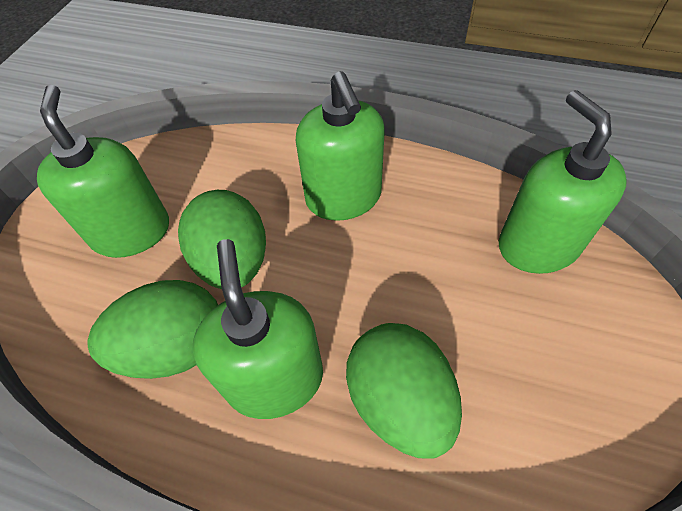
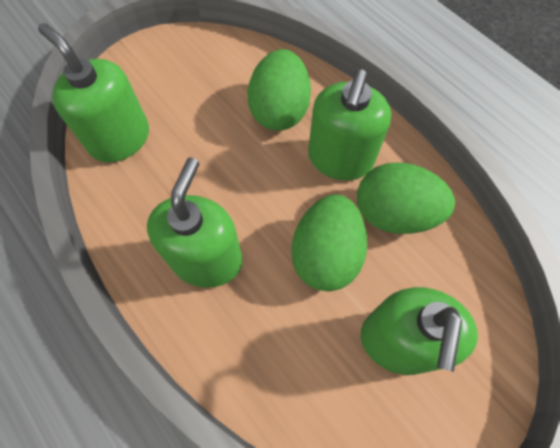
camera: 150 degrees left, 10 degrees up
(537, 245) = (120, 139): green soap dispenser -> green soap dispenser turned 120 degrees clockwise

